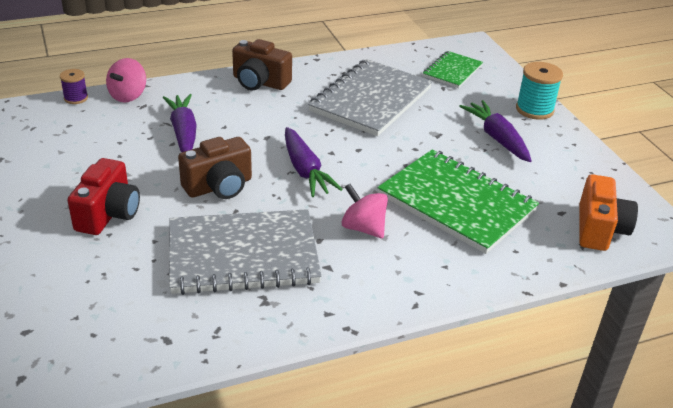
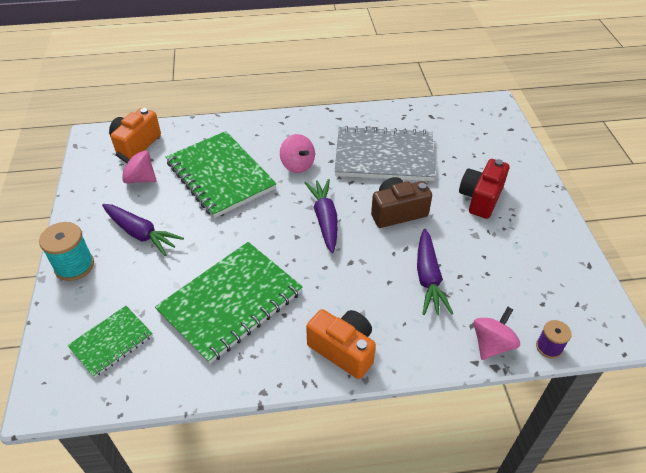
camera: 165 degrees left, 10 degrees up
(260, 82) = (343, 350): brown camera -> orange camera
(371, 100) = (231, 302): grey notebook -> green notebook
(497, 138) = (141, 234): purple carrot -> purple carrot turned 45 degrees counterclockwise
(551, 188) = (140, 179): none -> pink spinning top

